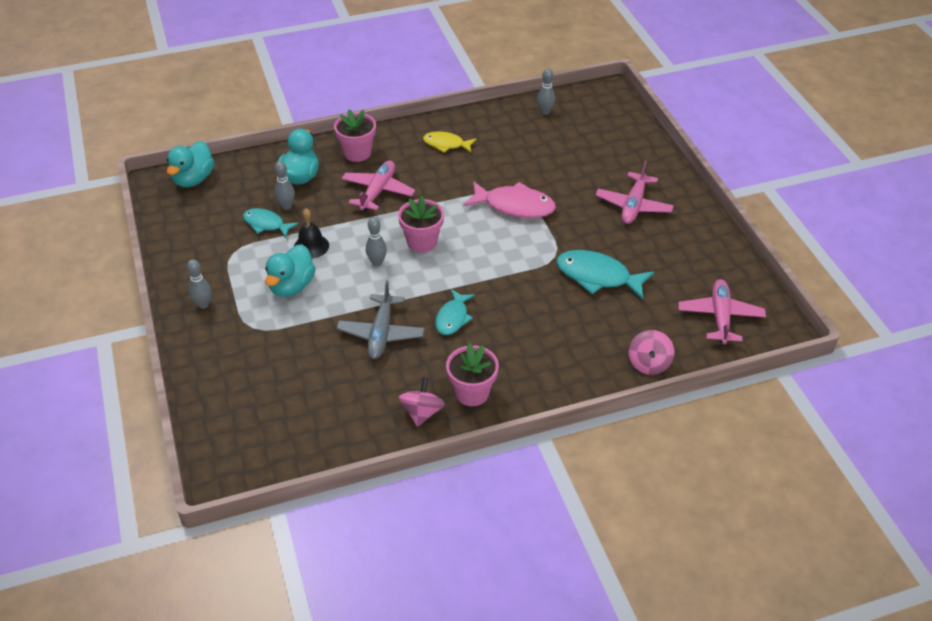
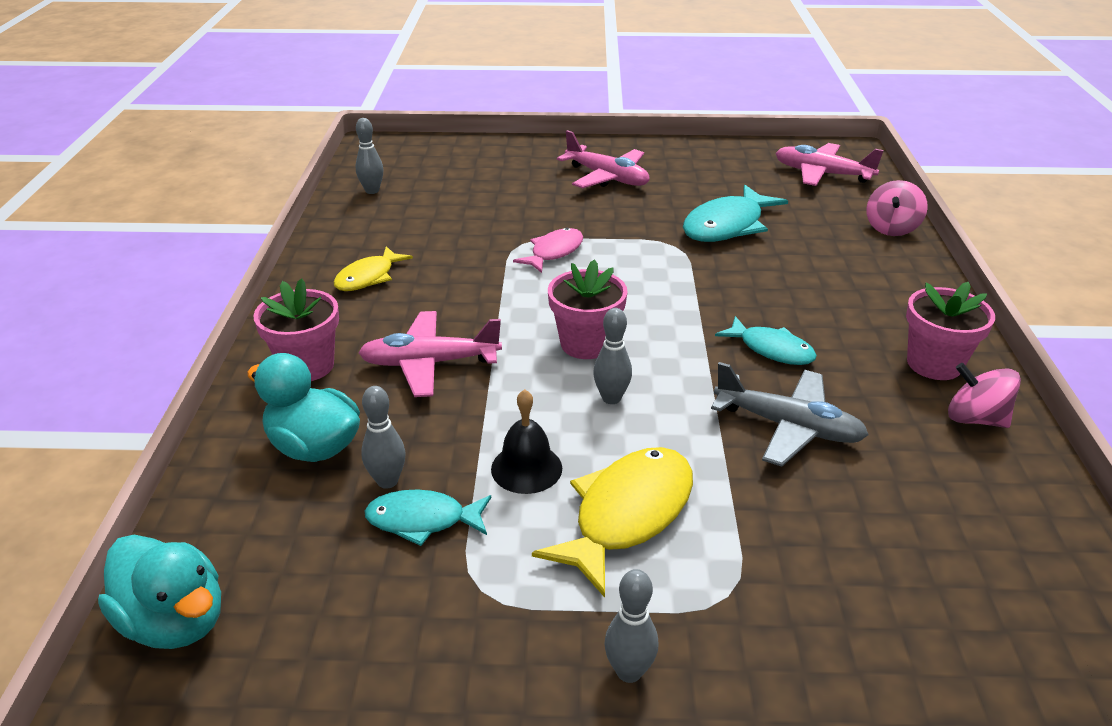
camera: 70 degrees left, 10 degrees down
(266, 224) = (423, 520): turquoise fish -> turquoise fish turned 45 degrees clockwise
(291, 286) = (627, 515): turquoise duck -> yellow fish
(378, 191) = (430, 363): pink plane -> pink plane turned 45 degrees counterclockwise
(514, 206) = (554, 252): pink fish -> pink fish, size x0.62
(649, 363) = (891, 228): pink spinning top -> pink spinning top turned 90 degrees clockwise

